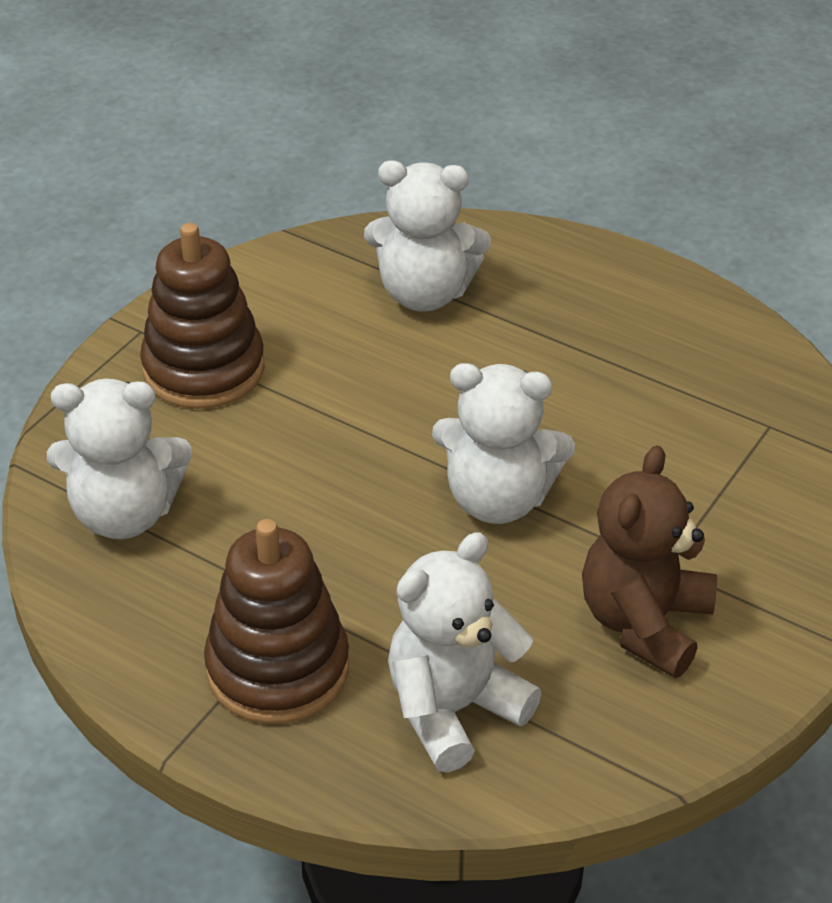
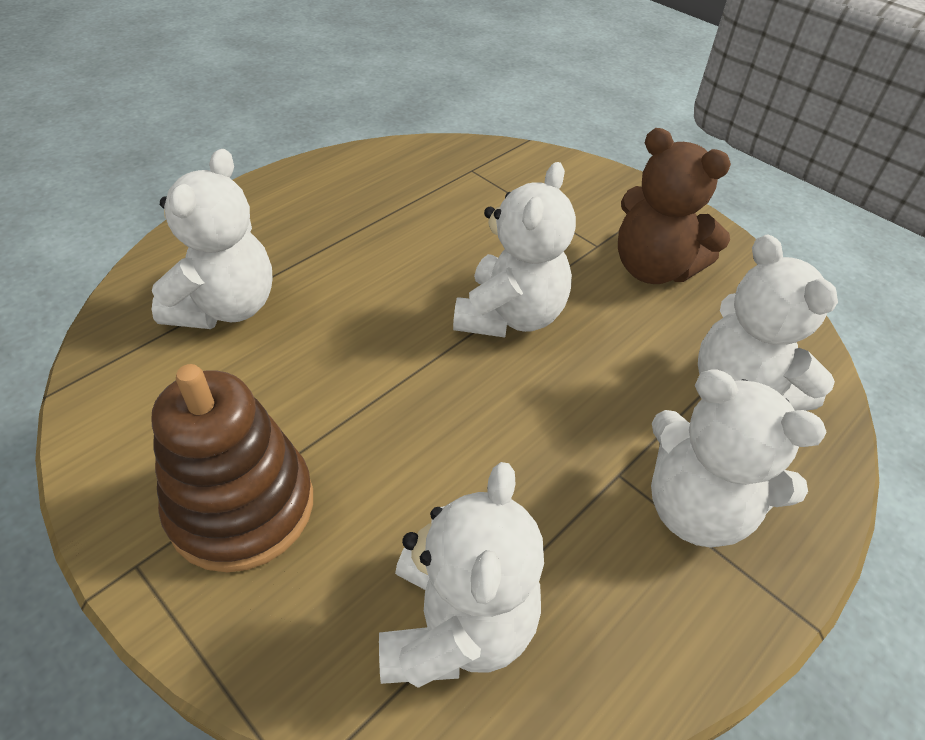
camera: 80 degrees left, 5 degrees up
(278, 668) = (697, 507): brown stacking toy -> white teddy bear

